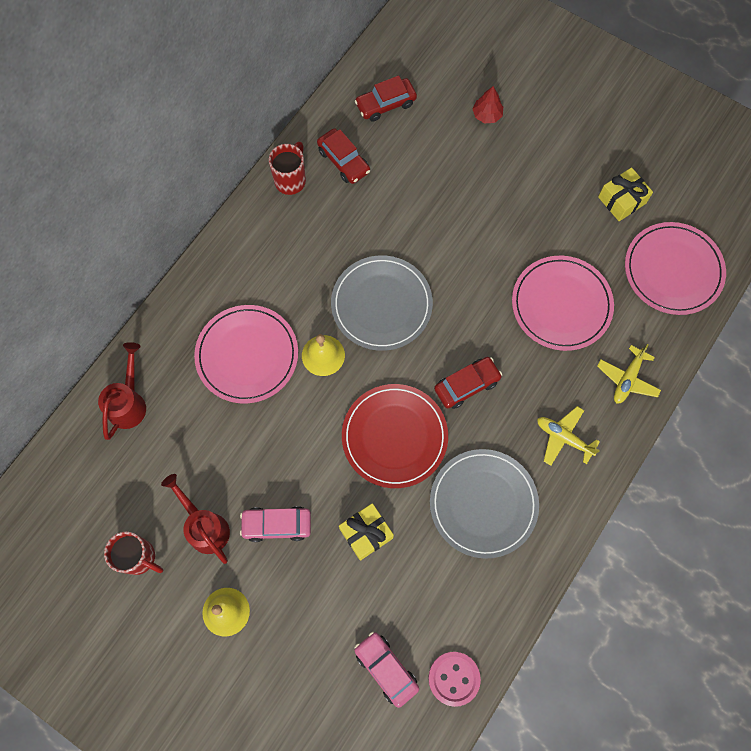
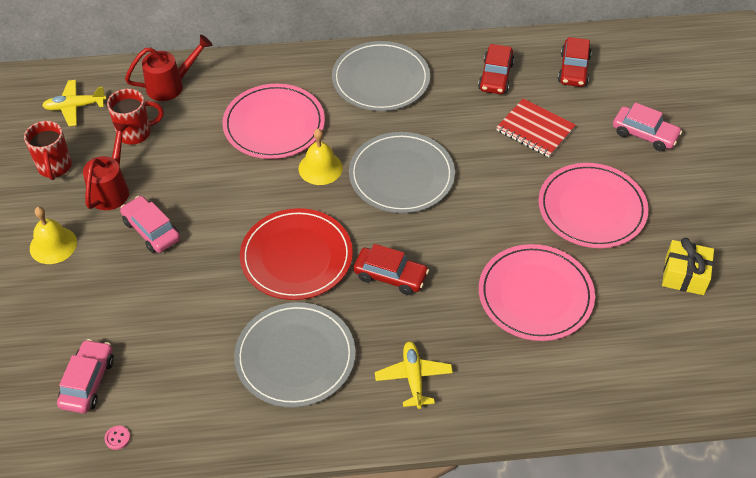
camera: 50 degrees right, 20 degrees down
(271, 242) = (381, 79): none -> grey plate
(291, 180) = (443, 58): red mug -> red mug (136, 133)
(366, 533) = (195, 292): yellow gift -> none
(385, 104) = (573, 69): red car -> red car turned 105 degrees counterclockwise
(419, 179) = (535, 129): none -> red notebook
(454, 678) = (117, 438): pink button -> pink button, size x0.44
(487, 115) = (644, 134): red tree -> pink car
(627, 379) = (520, 391): yellow plane -> yellow plane (75, 107)
(673, 270) = (665, 358): pink plate -> pink plate (592, 208)

